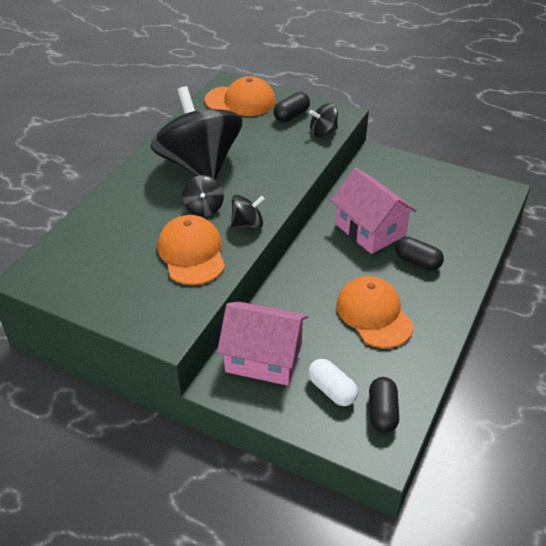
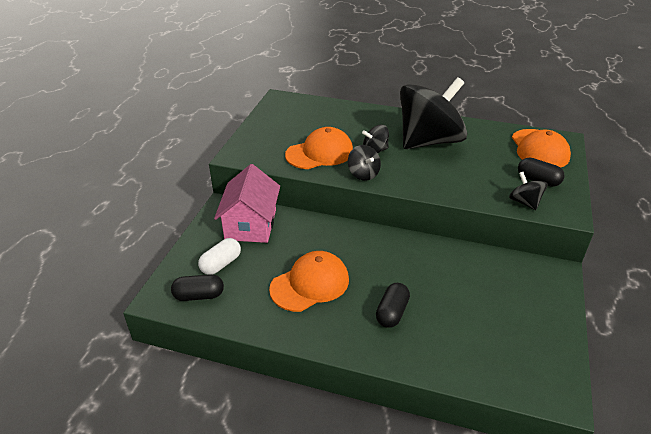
camera: 80 degrees right, 5 degrees down
(370, 230) = (426, 274): pink house -> none

